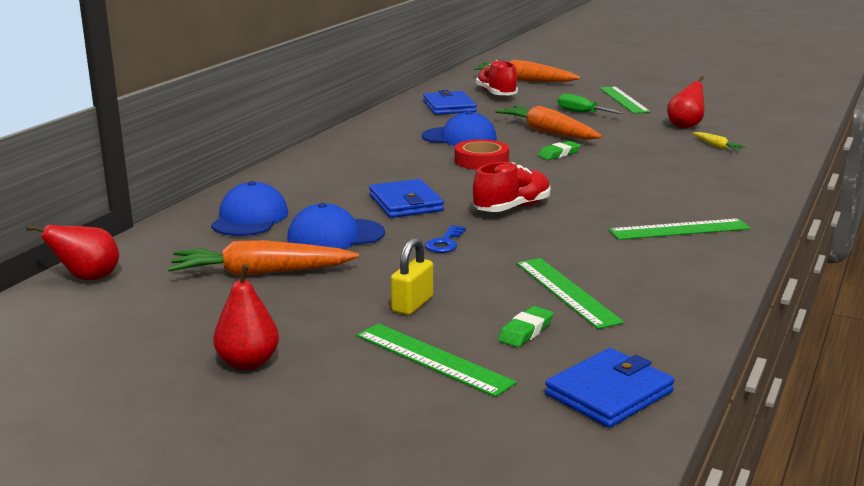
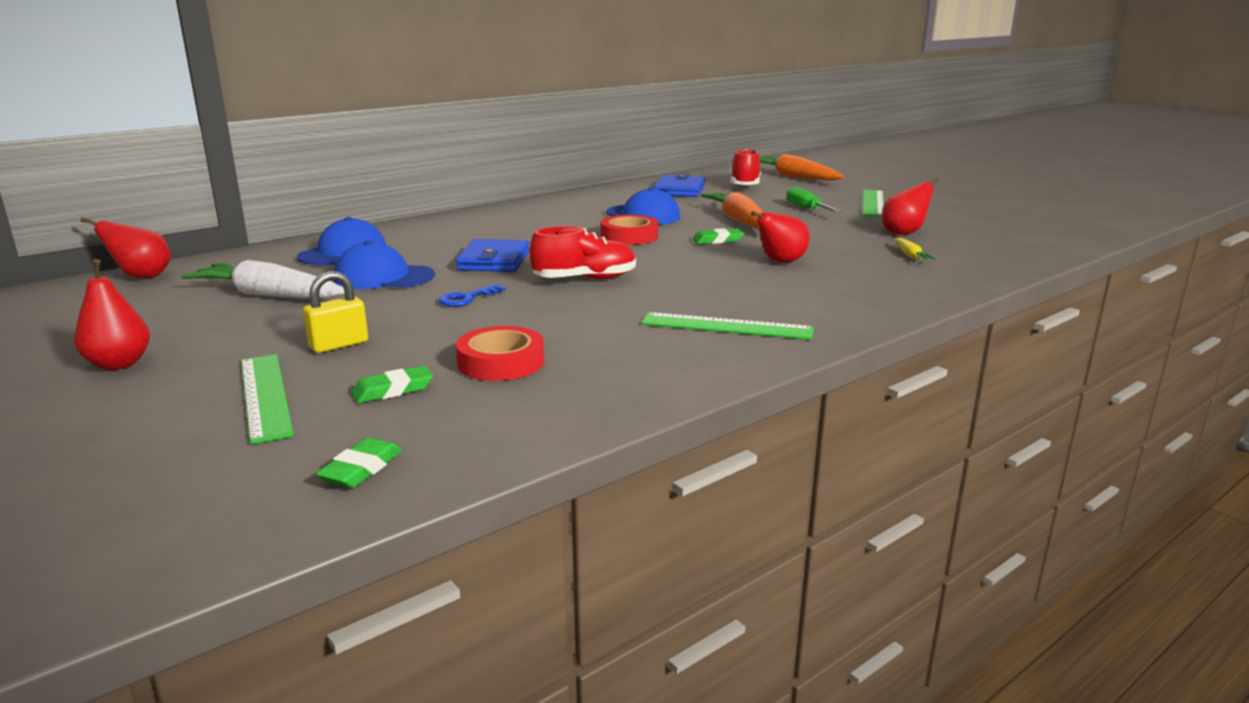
camera: 25 degrees right, 0 degrees up
(260, 273) = (268, 295): orange carrot -> white carrot
(567, 292) = (501, 362): green ruler -> red tape
(609, 393) = (361, 469): blue wallet -> green eraser
(635, 167) = (780, 262): none -> red pear

